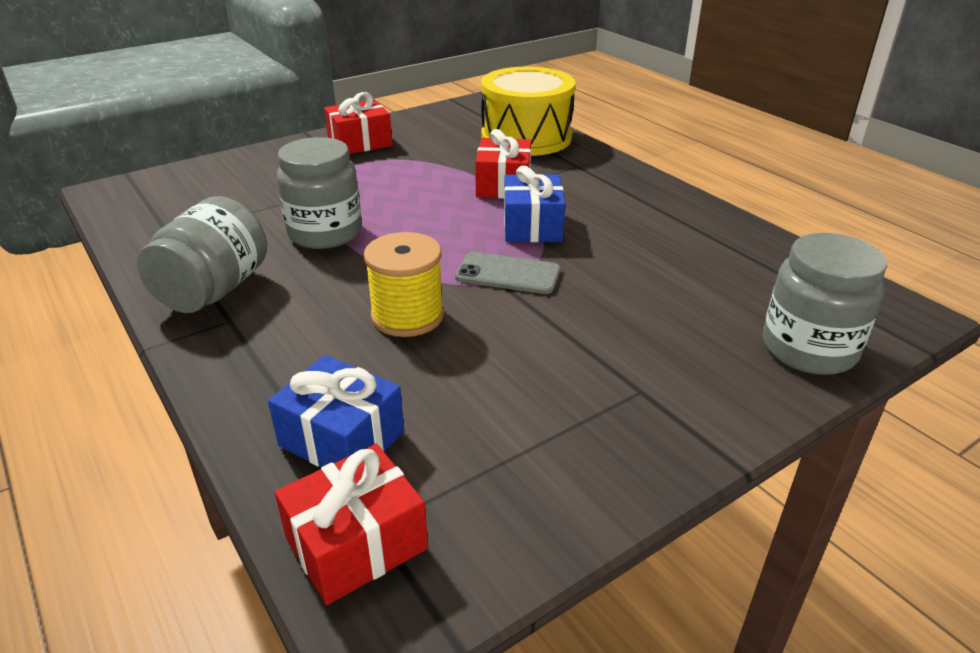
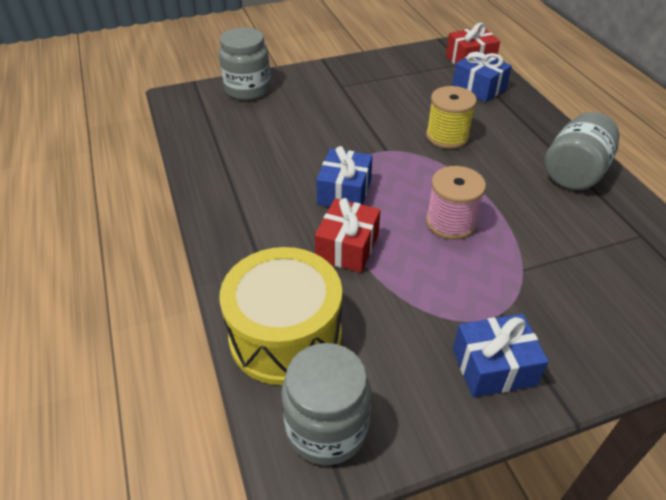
camera: 165 degrees left, 10 degrees up
(325, 233) = (509, 213): grey jar -> grey jar (326, 428)
(360, 143) = (493, 366): red gift -> blue gift
(397, 216) = (450, 222): none -> pink spool
(508, 274) = (379, 154): grey phone -> none

